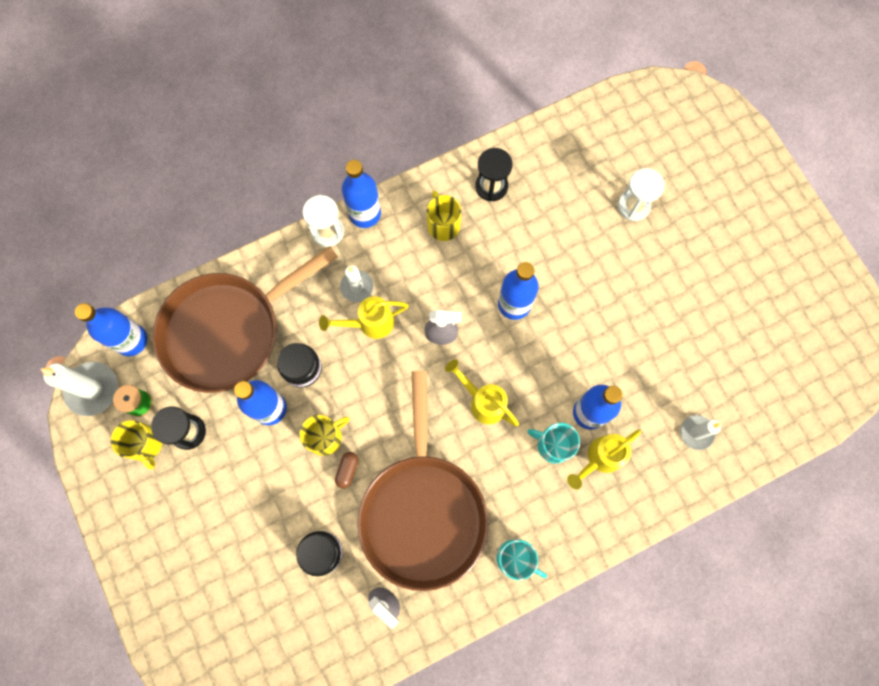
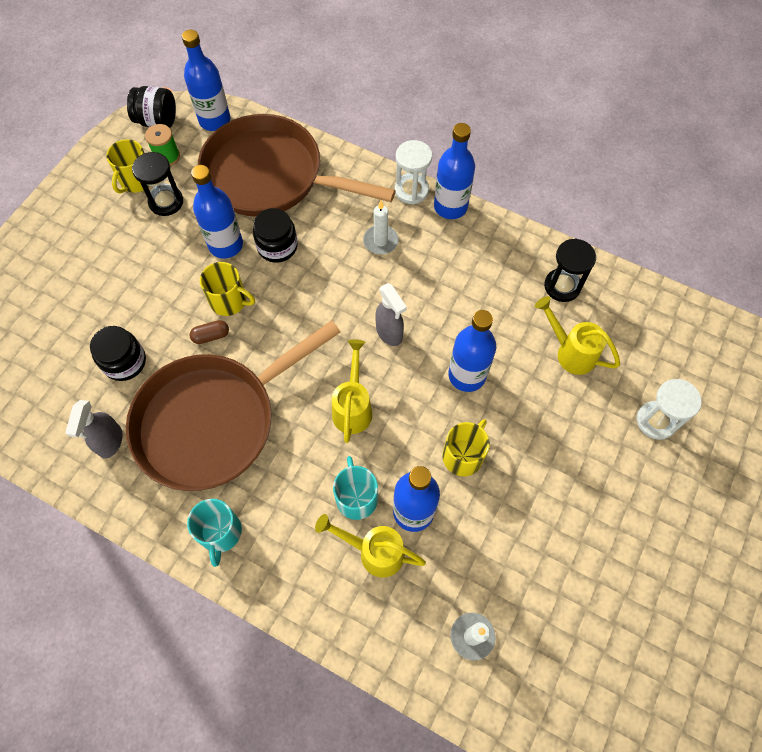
camera: 55 degrees right, 10 degrees down
(92, 389) = (157, 121): white candle -> black jar
(369, 323) = (355, 271): yellow watering can -> yellow watering can (570, 352)
(443, 225) = (492, 271): yellow mug -> yellow mug (463, 455)

